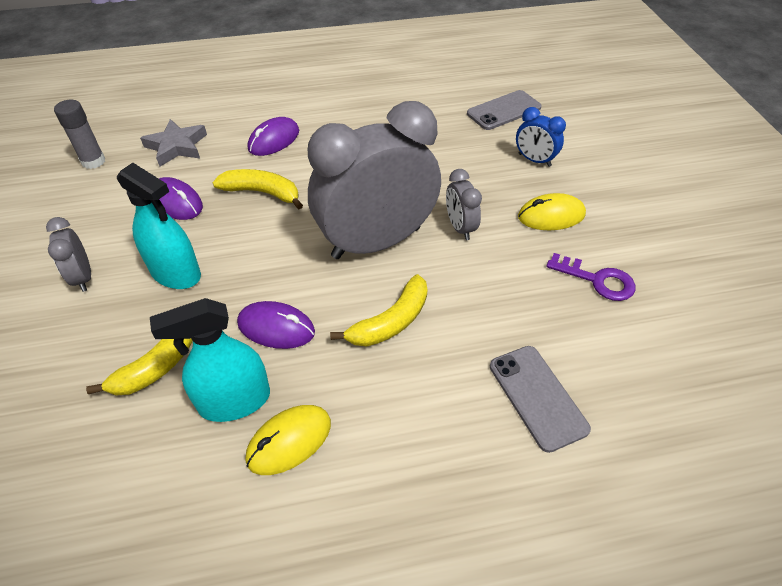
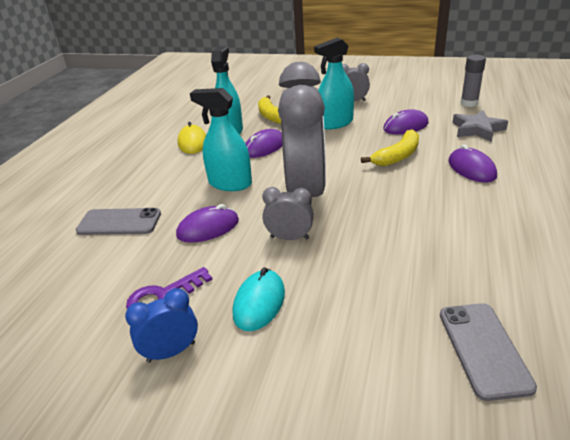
camera: 120 degrees right, 15 degrees down
(390, 321) = (230, 183): yellow banana -> turquoise spray bottle
(487, 297) = (208, 228): none -> purple mouse
(534, 160) = (356, 331): blue clock -> blue clock (171, 352)
(551, 216) = (259, 302): yellow mouse -> turquoise mouse

